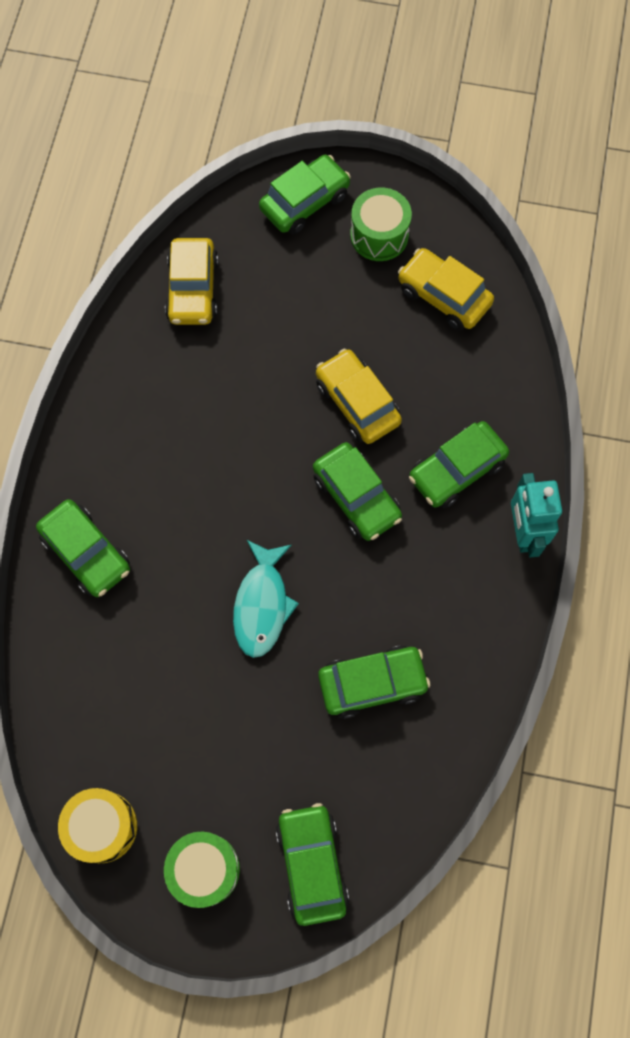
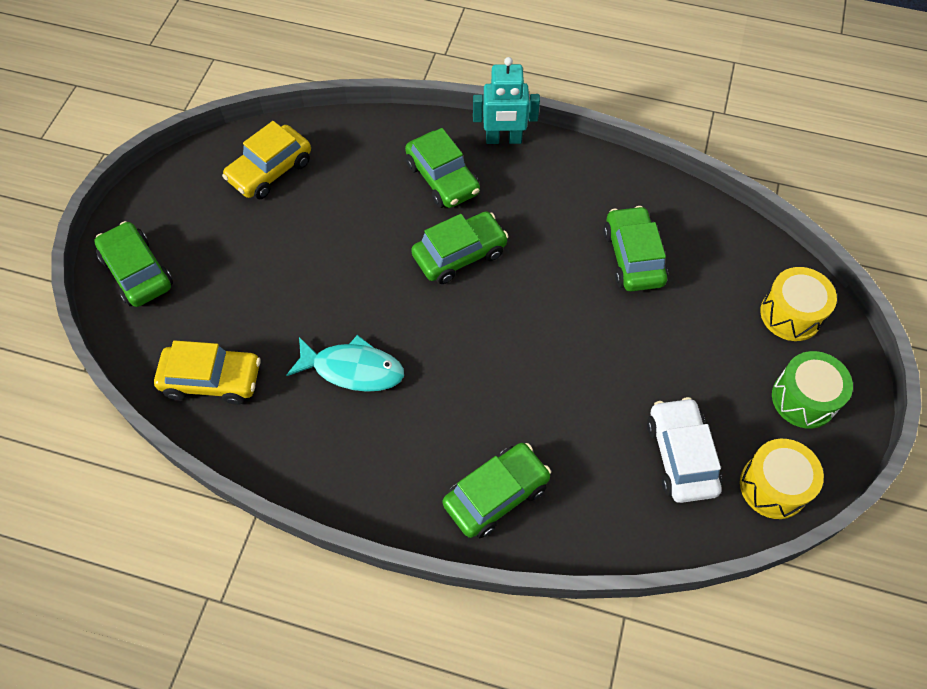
camera: 85 degrees left, 10 degrees down
(132, 731) = (681, 456): none -> white car
(262, 605) = (559, 337): turquoise fish -> turquoise fish (353, 369)
(312, 864) = (790, 314): green car -> yellow drum
(357, 403) = (366, 246): yellow car -> none
(379, 235) = (193, 214): green drum -> none

